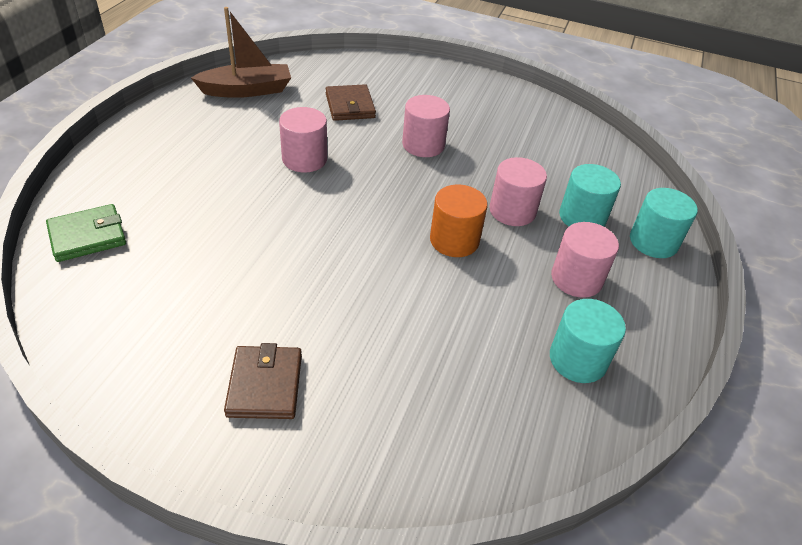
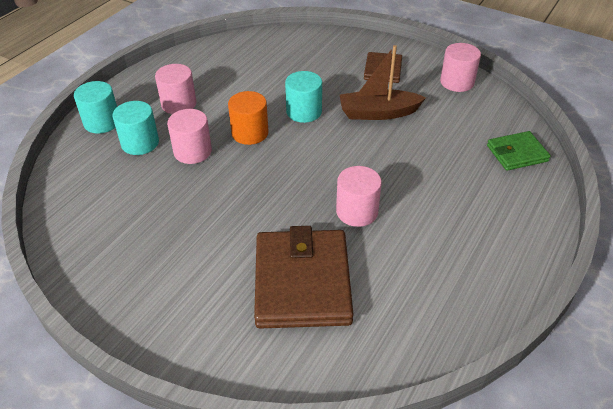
camera: 165 degrees left, 0 degrees up
(247, 90) = (423, 317): brown boat -> brown boat (378, 113)
(350, 106) = (302, 282): brown wallet -> brown wallet, size x1.86
(423, 145) = (239, 221): pink cylinder -> pink cylinder (457, 82)
(578, 359) = (210, 67): turquoise cylinder -> turquoise cylinder (304, 112)

